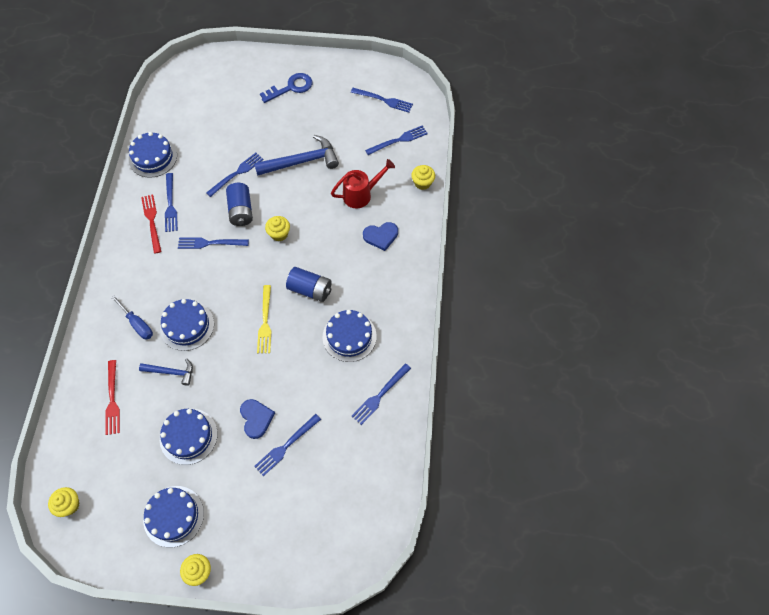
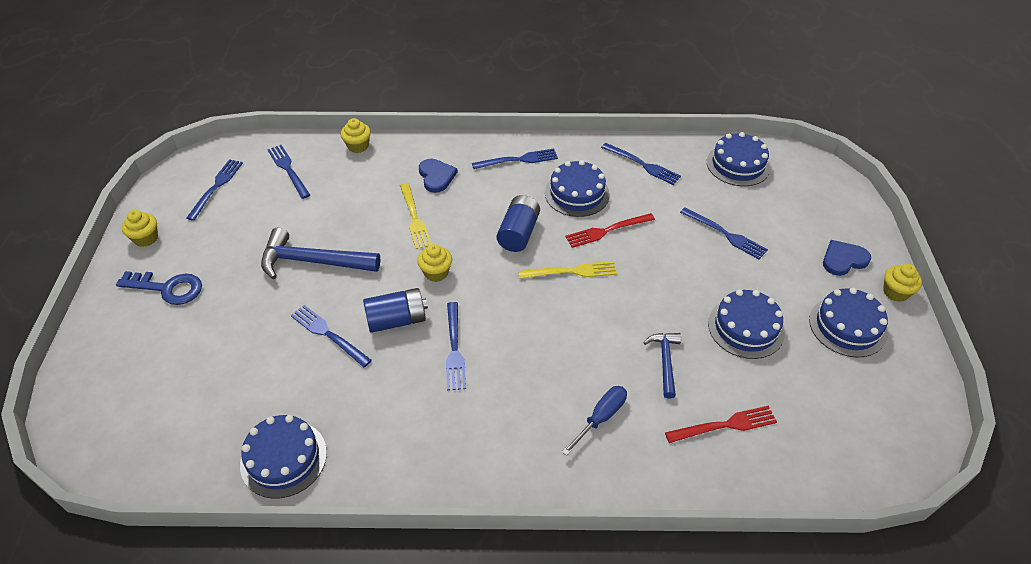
camera: 95 degrees left, 15 degrees down
(69, 505) = (886, 445): yellow cupcake -> yellow cupcake (146, 238)
(152, 221) = (416, 434): red fork -> red fork (606, 231)
(170, 205) = (385, 413): blue fork -> blue fork (519, 160)
(187, 325) = (592, 355): blue cake -> blue cake (738, 164)
(256, 418) = (701, 264): blue heart -> blue heart (843, 259)
(291, 87) = (168, 288): blue key -> blue key turned 135 degrees clockwise
(302, 161) = (313, 261): blue hammer -> blue hammer turned 60 degrees counterclockwise
(335, 221) = (415, 218): none -> yellow fork
(361, 194) = (373, 198): red watering can -> none

